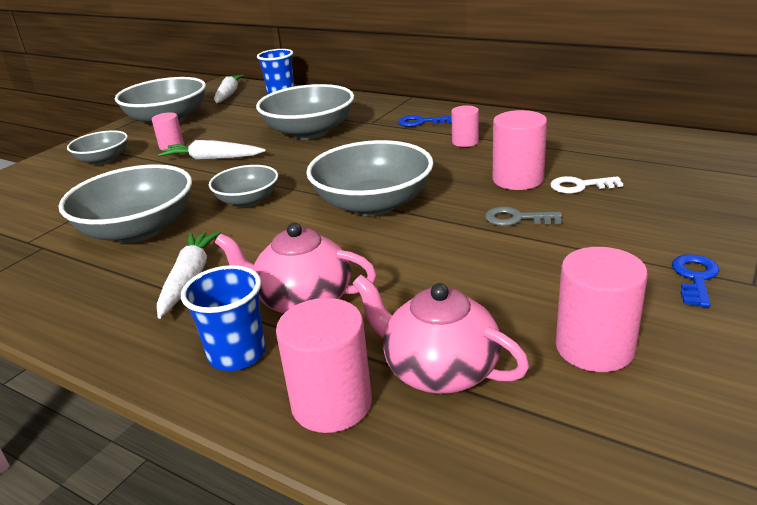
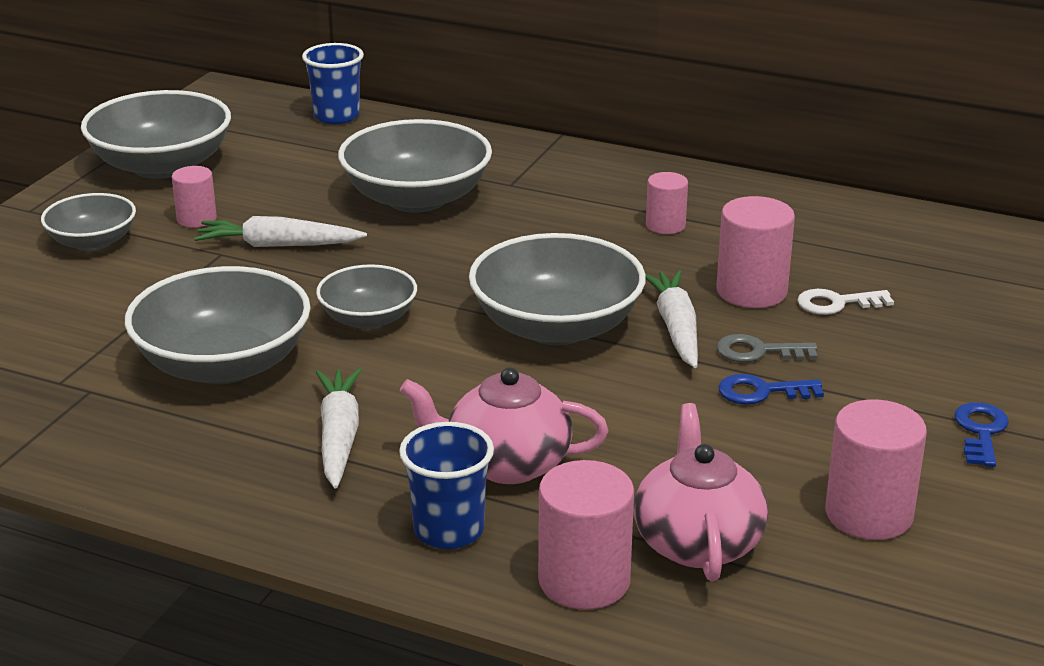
camera: 10 degrees left, 0 degrees up
(228, 94) = (244, 115): white carrot -> white carrot (676, 328)
(421, 122) = (589, 186): blue key -> blue key (762, 392)
(439, 370) = (697, 542): pink teapot -> pink teapot turned 60 degrees clockwise

